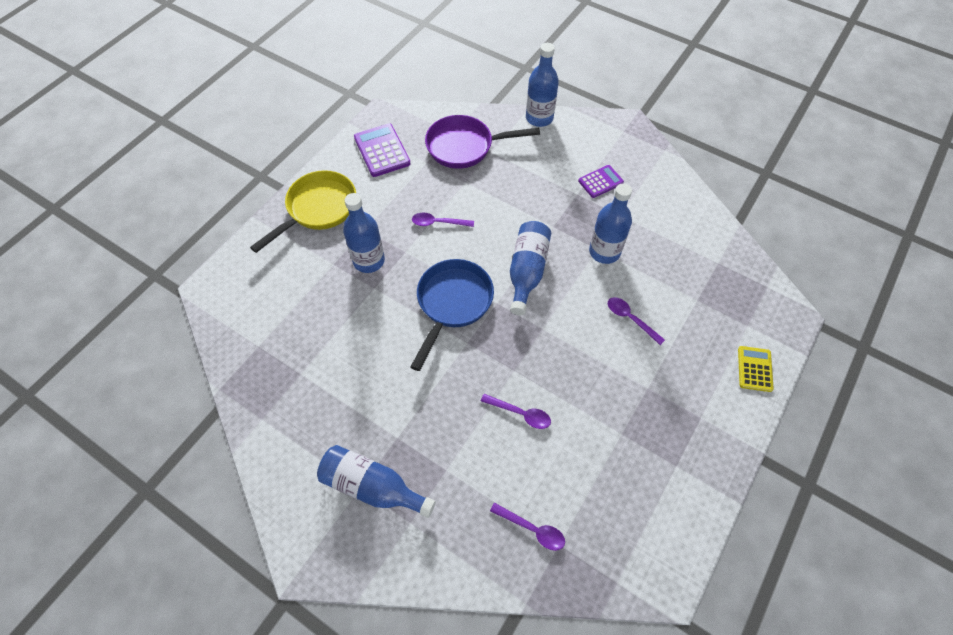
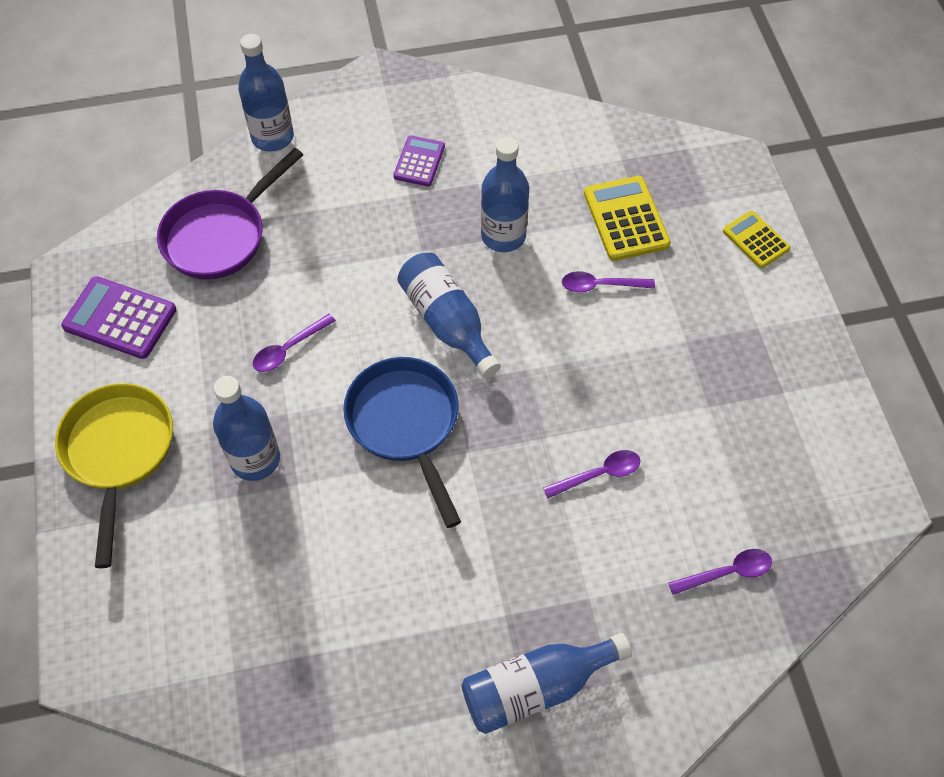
camera: 45 degrees left, 0 degrees up
(685, 296) = (626, 219): none -> yellow calculator

